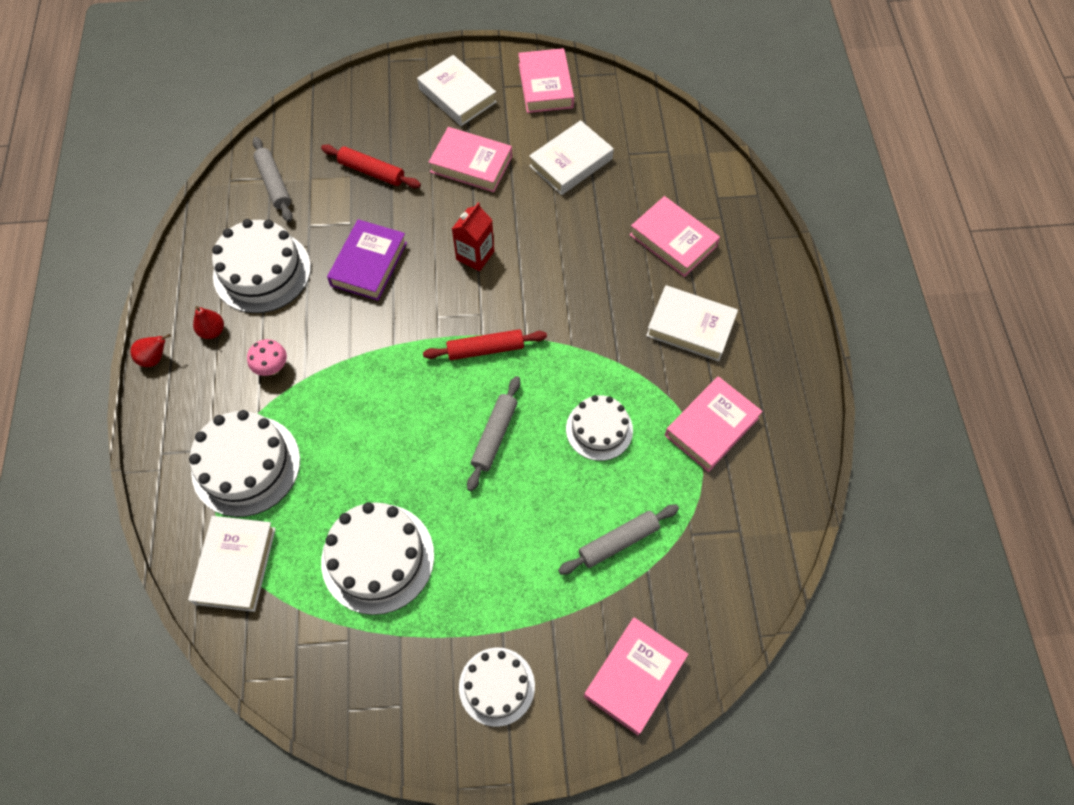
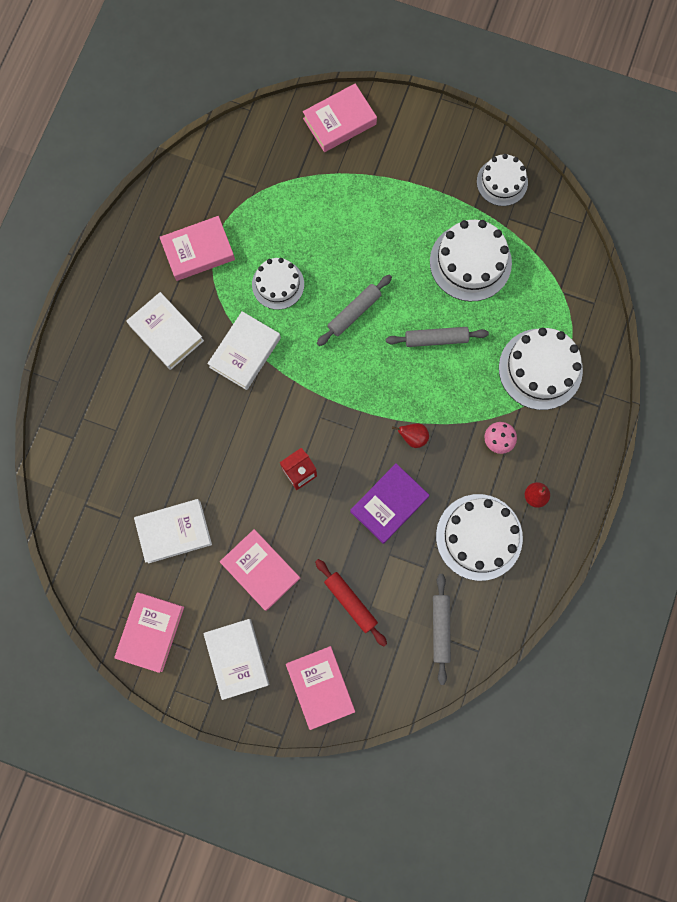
camera: 155 degrees left, 15 degrees up
(155, 358) = (586, 491): red pear -> red pear (413, 437)
(235, 565) = (567, 299): white book -> white book (245, 352)
(485, 349) = (329, 384): red rolling pin -> none
(496, 686) = (426, 152): white cake -> white cake (502, 182)
(618, 542) = (306, 203): grey rolling pin -> grey rolling pin (436, 339)
(673, 240) = (134, 414): pink book -> pink book (320, 687)

